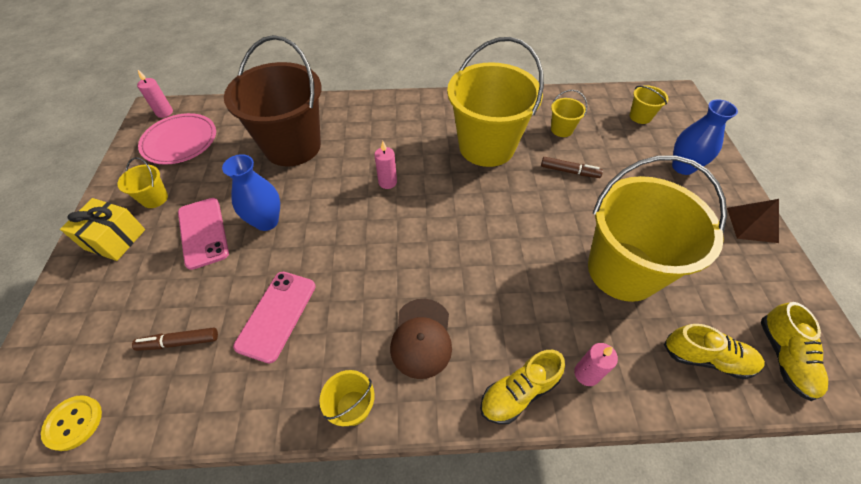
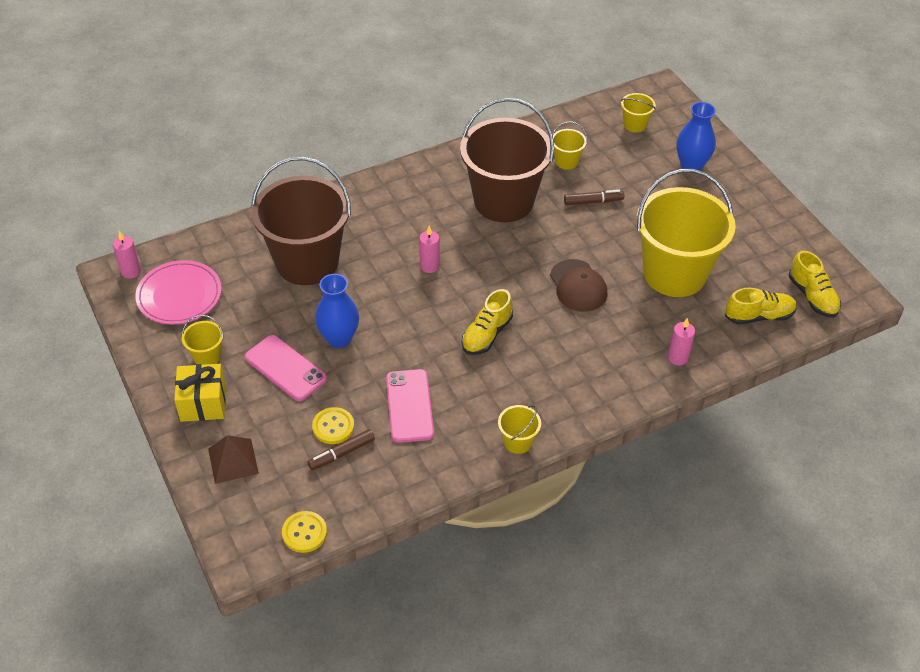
camera: 25 degrees left, 5 degrees down
(195, 308) = (333, 427): none -> yellow button
(421, 338) = (541, 378): brown cap -> brown cap (578, 286)
(486, 146) = (503, 201): yellow bucket -> brown bucket
(518, 392) = (634, 387): yellow shoe -> yellow shoe (486, 334)
(752, 225) = (764, 201): brown pyramid -> brown pyramid (233, 461)

